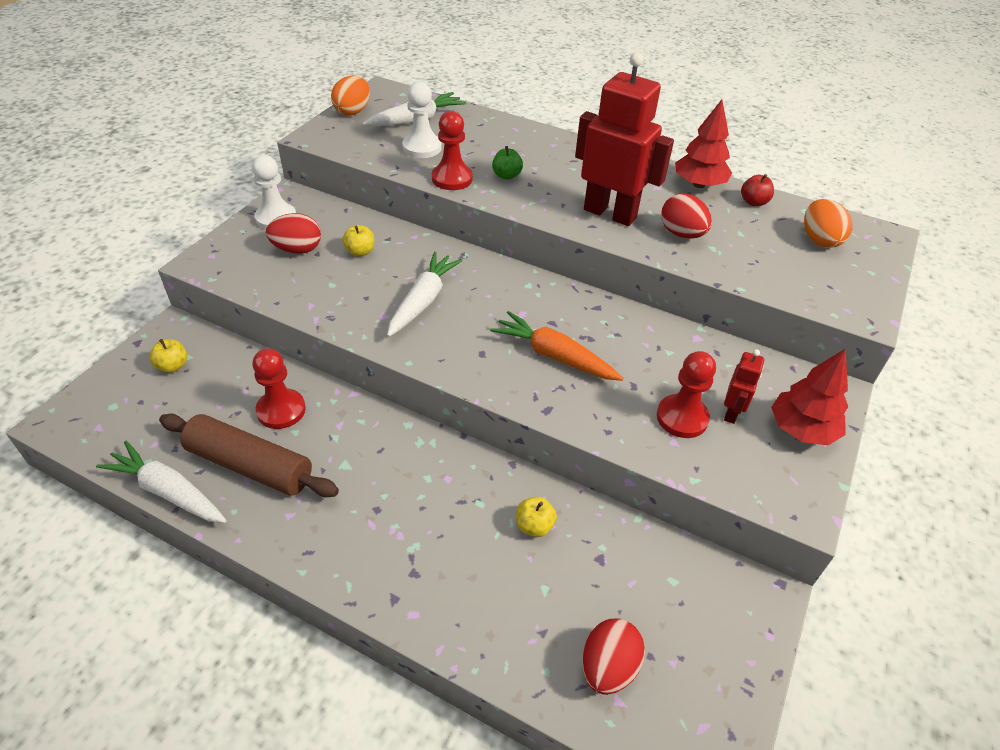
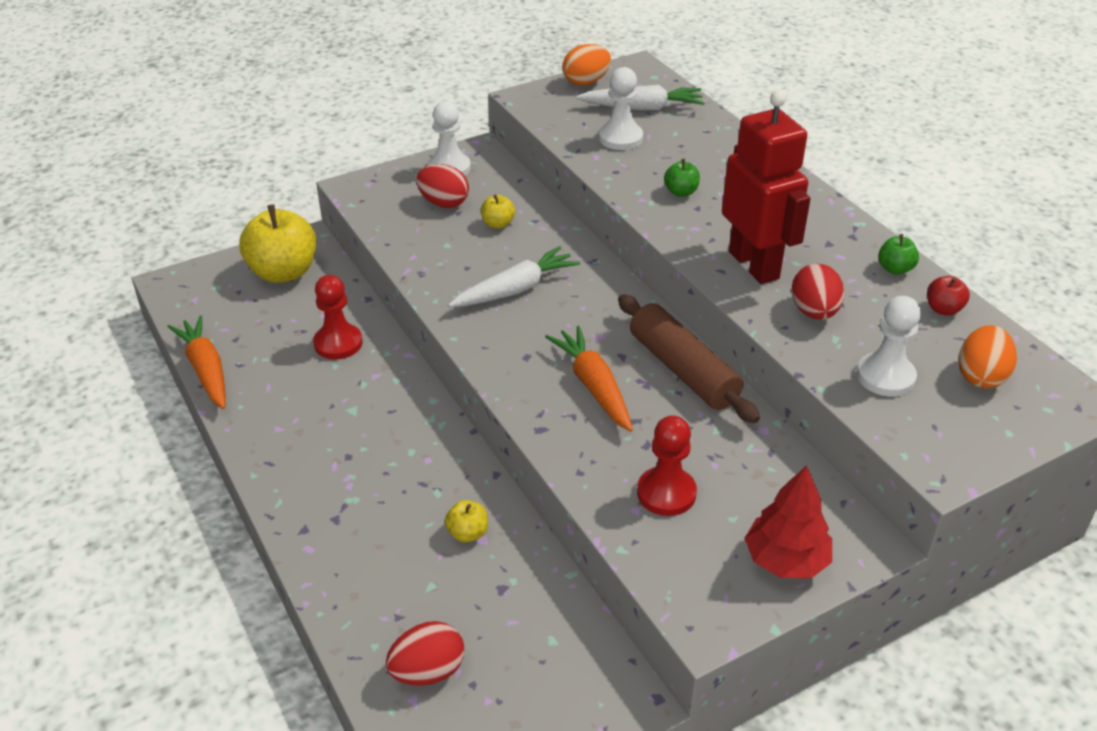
camera: 35 degrees right, 5 degrees down
(168, 491) = (206, 370): white carrot -> orange carrot
(173, 366) = (283, 272): yellow apple -> yellow apple, size x2.20
(250, 465) = (279, 377): brown rolling pin -> brown rolling pin (683, 370)
(452, 179) = (621, 178): red pawn -> none
(699, 184) = (895, 269): red tree -> green apple
(732, 413) = (724, 512): red robot -> none
(769, 263) = (885, 377): none -> white pawn

